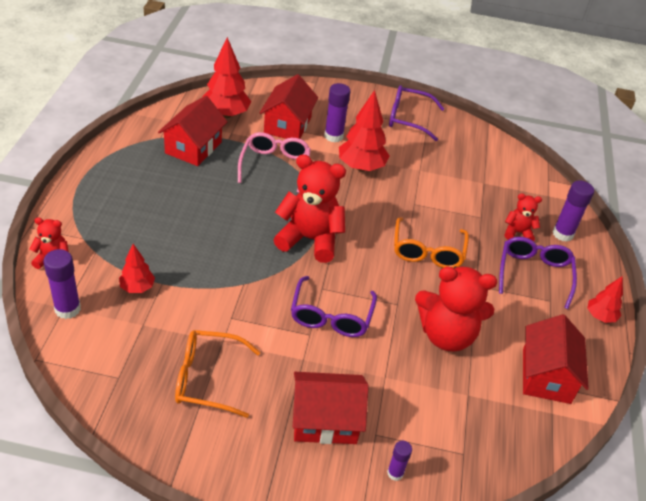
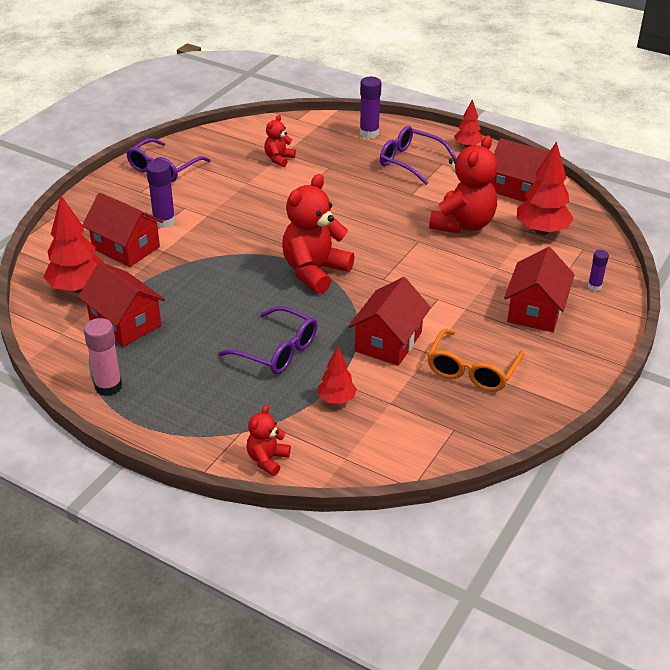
camera: 65 degrees left, 5 degrees down
(67, 309) = (349, 456): purple glue stick -> none
(116, 157) = (108, 387): none -> pink glue stick
(228, 308) = (388, 341): none -> red house
(275, 166) = (192, 271): pink glasses -> none
(331, 315) = (419, 281): purple glasses -> purple glasses (277, 350)
(361, 167) = (223, 216): red tree -> red tree (541, 231)
(427, 251) = (360, 207): orange glasses -> none
(518, 232) = (357, 154): red teddy bear -> red teddy bear (279, 159)

